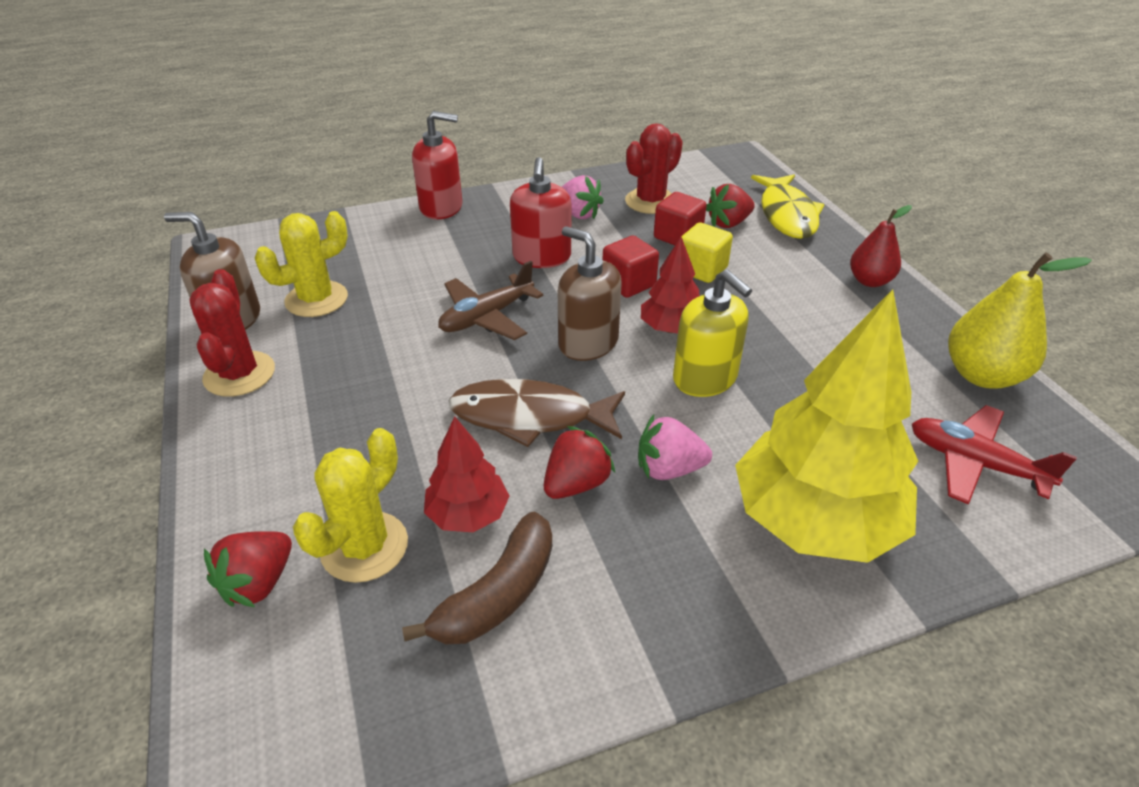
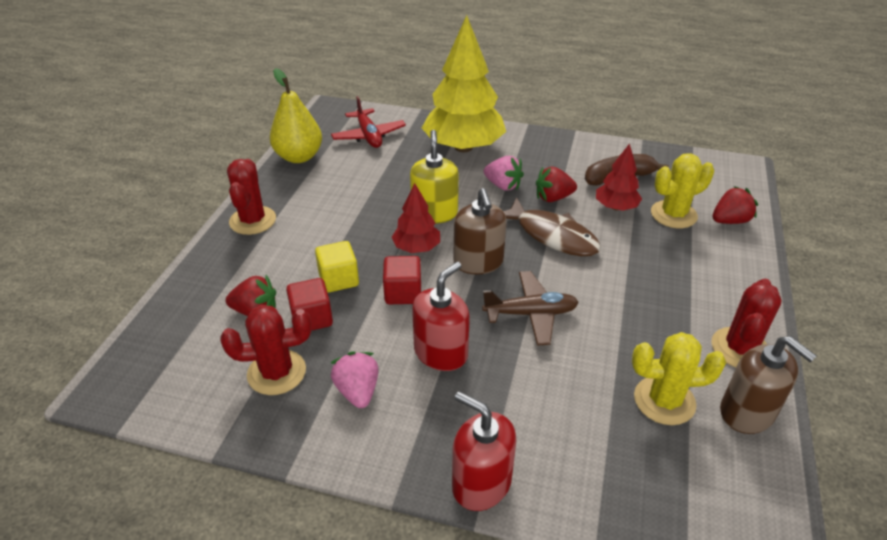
camera: 145 degrees left, 0 degrees up
(787, 215) = (201, 296): yellow fish -> none
(869, 281) = (252, 220): red pear -> red cactus

